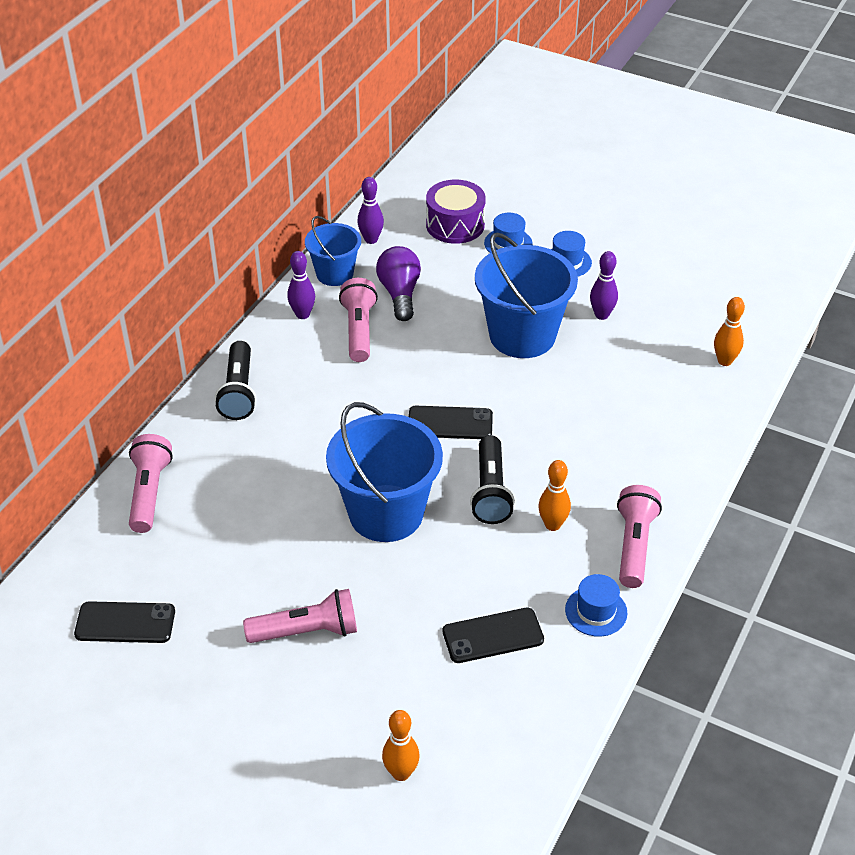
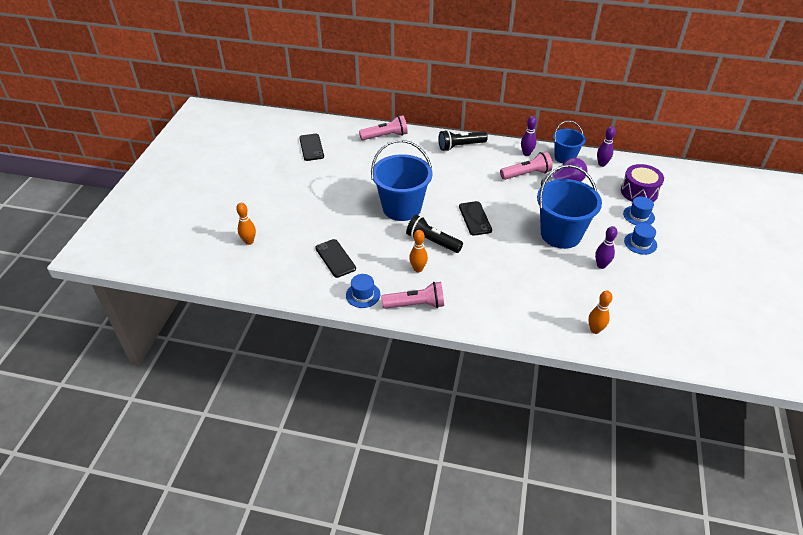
camera: 75 degrees right, 0 degrees up
(307, 631) = (321, 198): pink flashlight -> none
(491, 491) = (432, 242): black flashlight -> black flashlight turned 45 degrees clockwise

